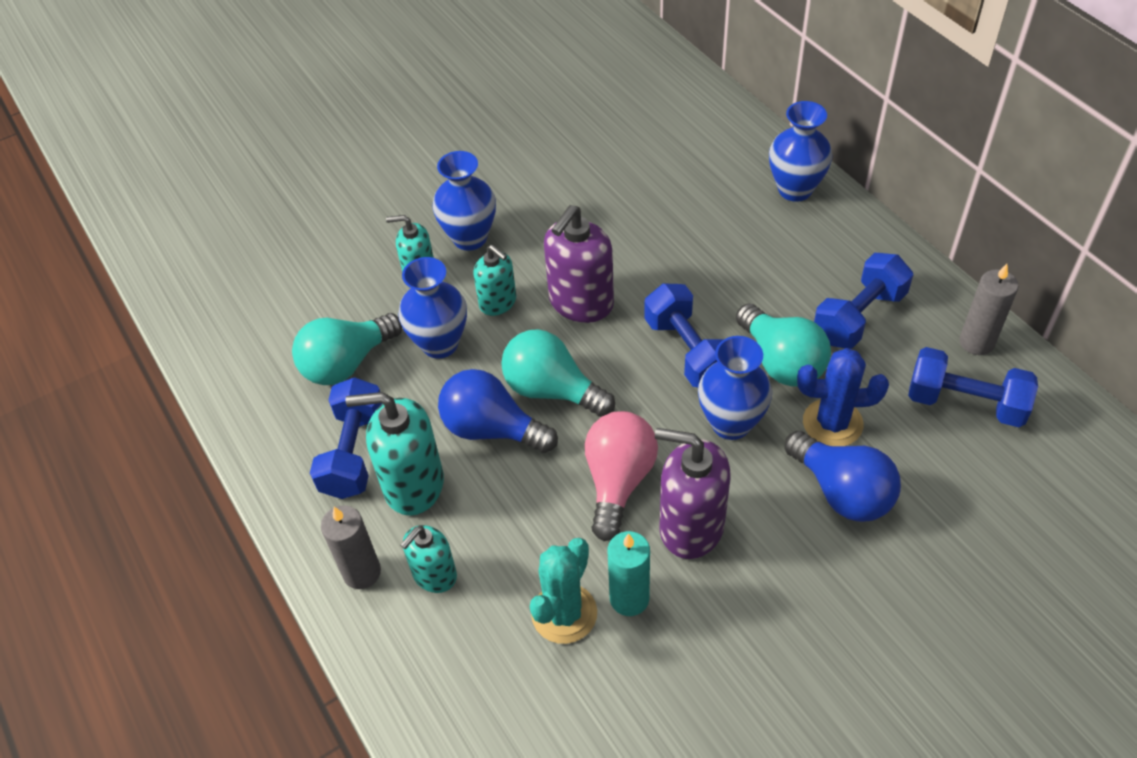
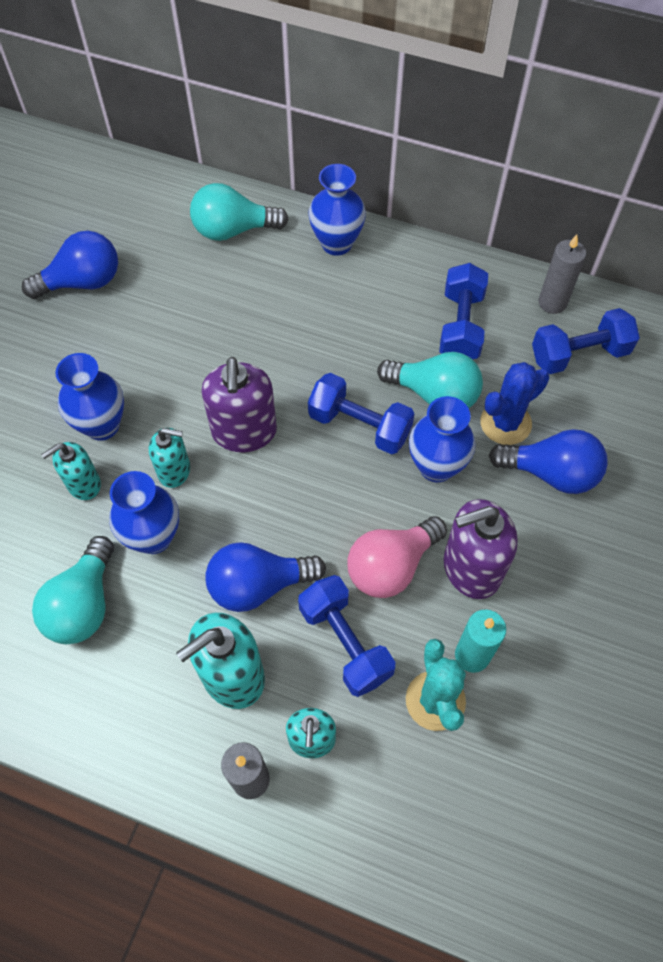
camera: 40 degrees left, 10 degrees up
(354, 452) = (157, 681): blue dumbbell -> blue dumbbell (345, 642)
(544, 121) = (82, 282): none -> blue light bulb
(552, 390) = (280, 521): turquoise light bulb -> turquoise light bulb (233, 230)
(618, 481) = (391, 566): pink light bulb -> pink light bulb turned 105 degrees counterclockwise

